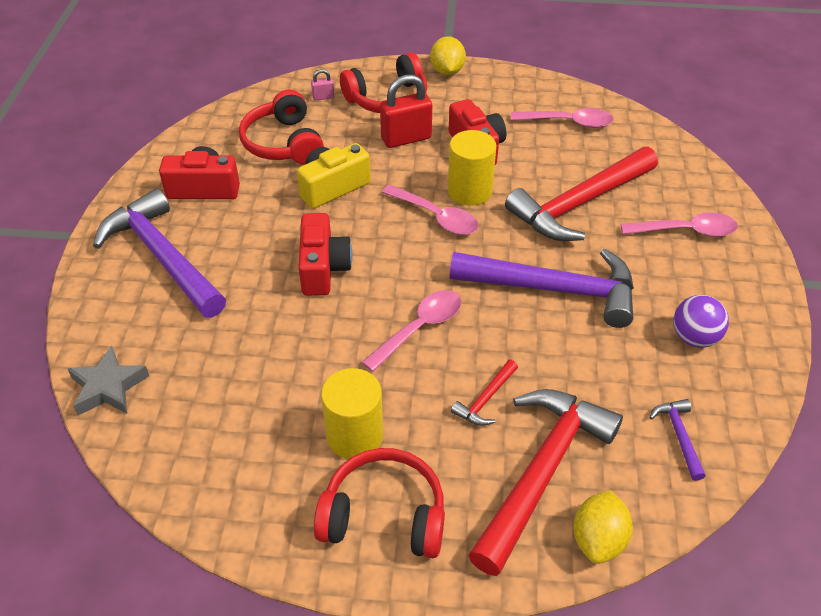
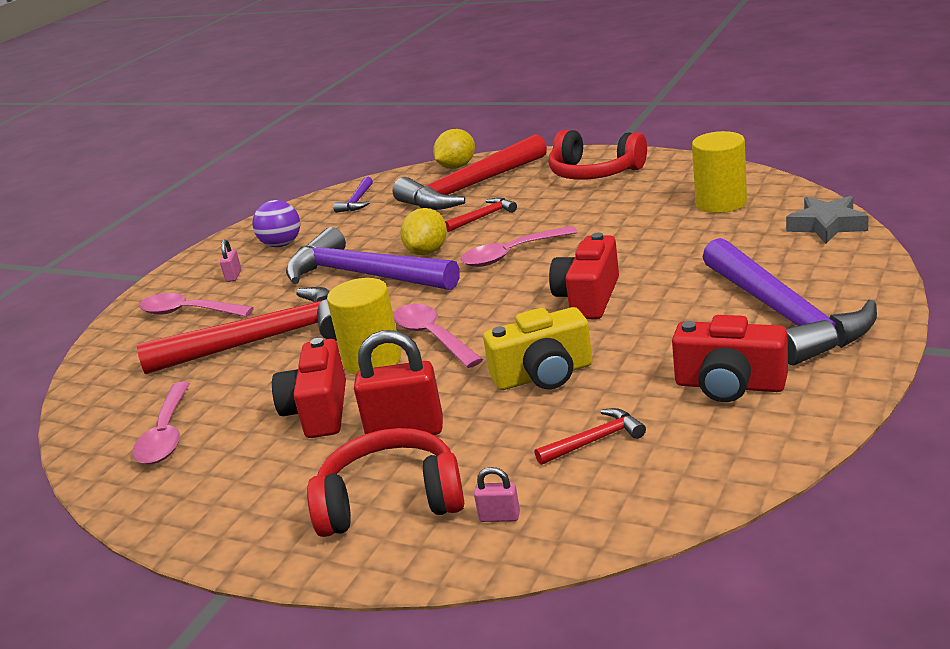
camera: 155 degrees left, 20 degrees down
(284, 143) = (595, 440): red headphones -> red hammer
(355, 436) = (601, 202): yellow cylinder -> yellow cylinder (721, 203)
(447, 71) = (253, 546): yellow lemon -> yellow lemon (427, 252)
(568, 122) = (166, 435): pink spoon -> pink spoon turned 120 degrees counterclockwise
(695, 282) = (233, 276): none -> pink padlock

